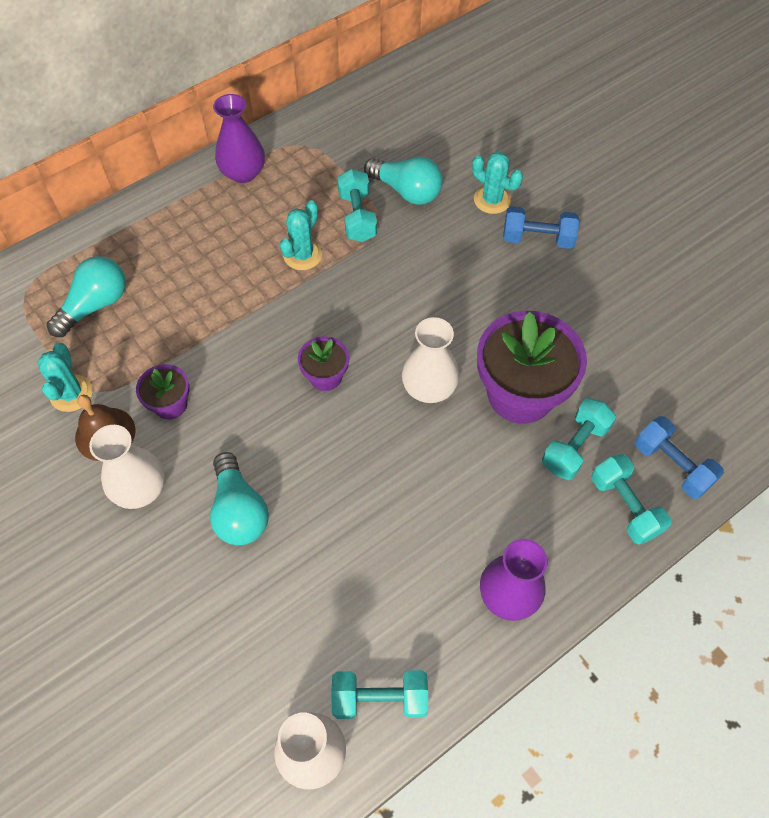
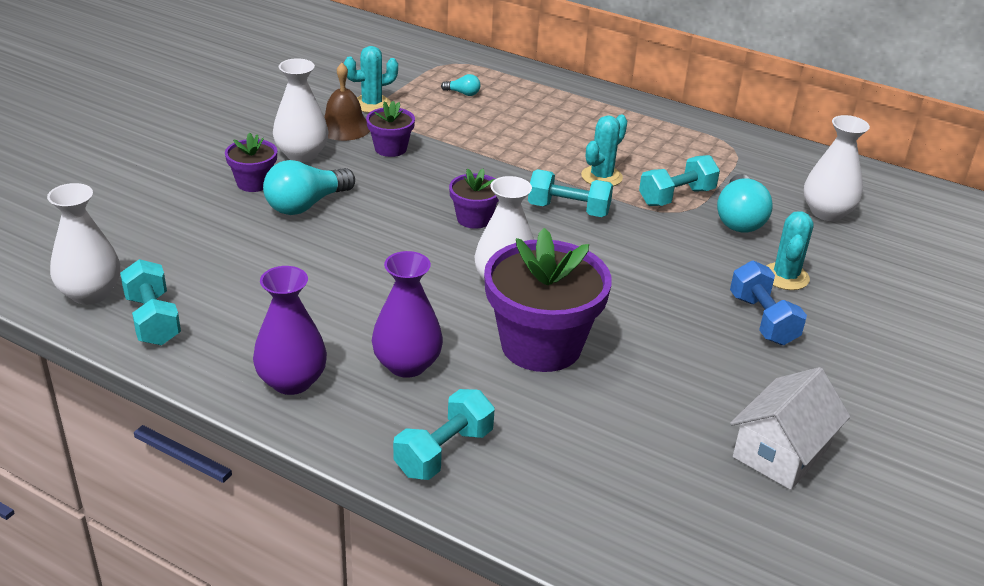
camera: 65 degrees right, 25 degrees down
(95, 305) = (463, 93): turquoise light bulb -> turquoise light bulb, size x0.47
(175, 549) = (254, 183): none -> purple flower pot
(243, 172) = (667, 126): purple vase -> purple vase (407, 364)
(302, 255) = (601, 177): turquoise cactus -> turquoise cactus turned 60 degrees counterclockwise
(421, 133) = (827, 212): none -> white vase
(574, 447) = (498, 398): turquoise dumbbell -> turquoise dumbbell (568, 210)
(672, 465) = (523, 485): blue dumbbell -> none
(677, 297) = (781, 452): none -> white house

